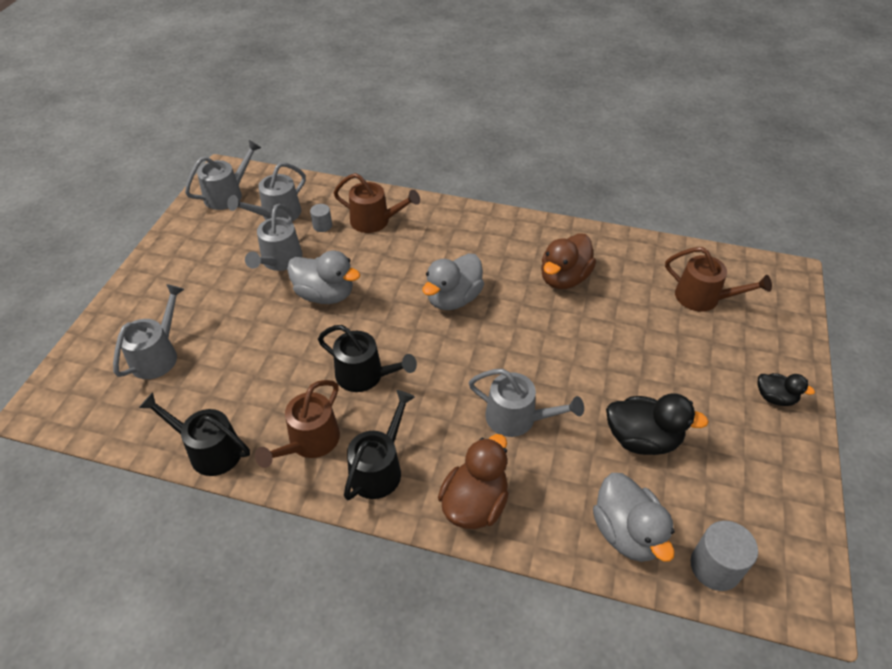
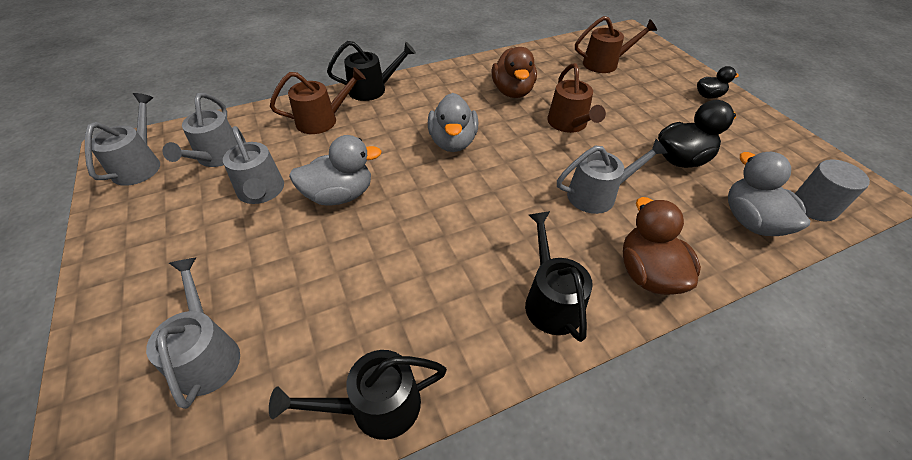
camera: 40 degrees left, 0 degrees up
(310, 442) = (467, 323): brown watering can -> brown watering can (569, 124)
(322, 226) = (275, 145): grey cylinder -> none
(365, 375) = (450, 236): black watering can -> black watering can (372, 89)
(627, 532) = (751, 221): grey duck -> grey duck turned 135 degrees counterclockwise

